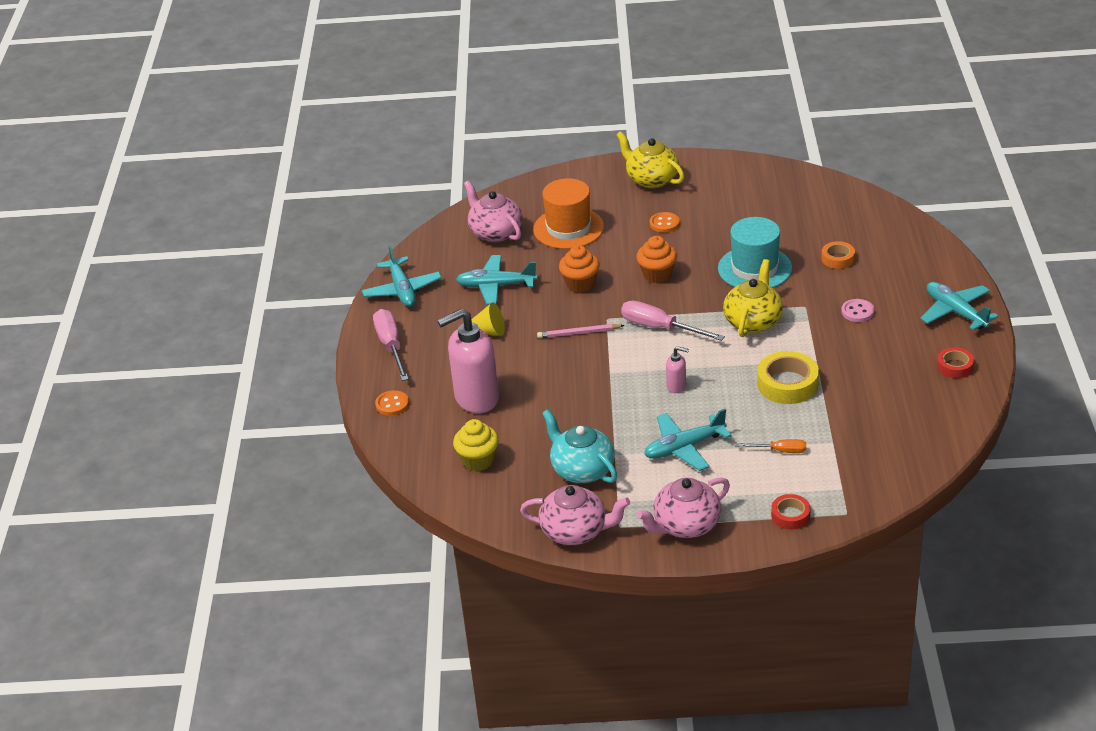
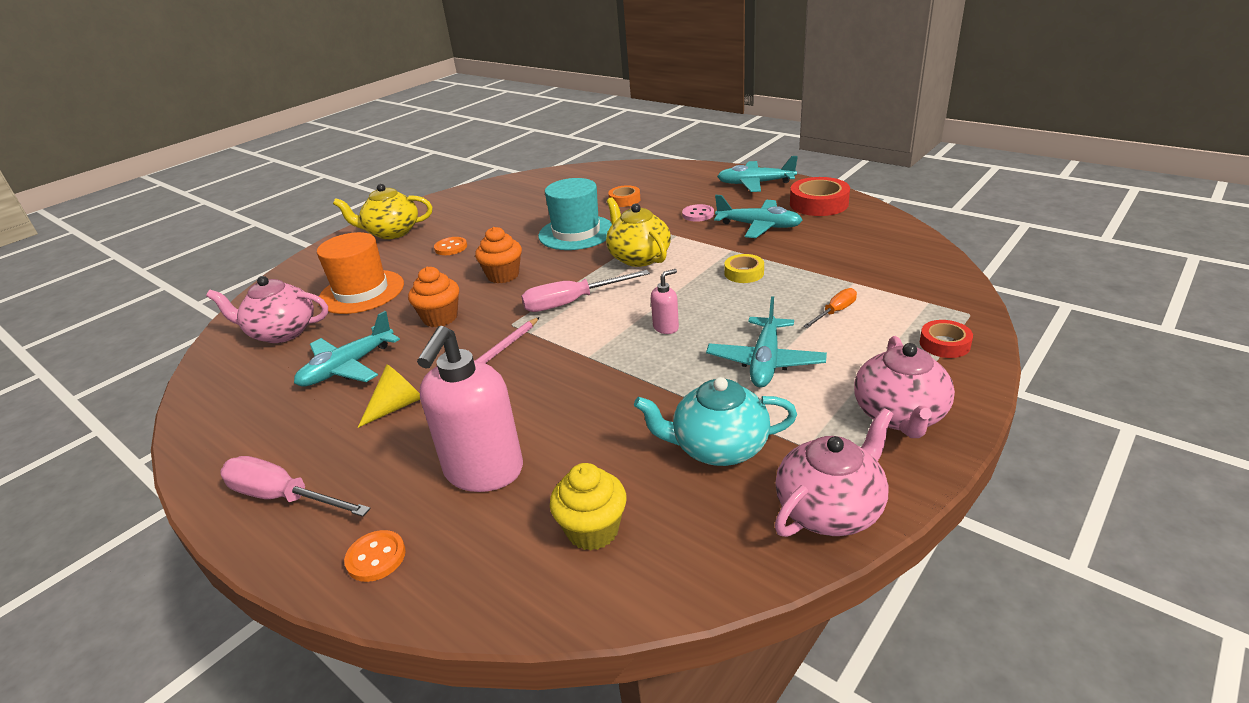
camera: 50 degrees left, 5 degrees down
(402, 290) = (224, 436): turquoise plane -> turquoise plane (759, 226)
(787, 384) = (744, 273): yellow tape -> yellow tape, size x0.59
(955, 366) = (819, 204): red tape -> red tape, size x1.70

